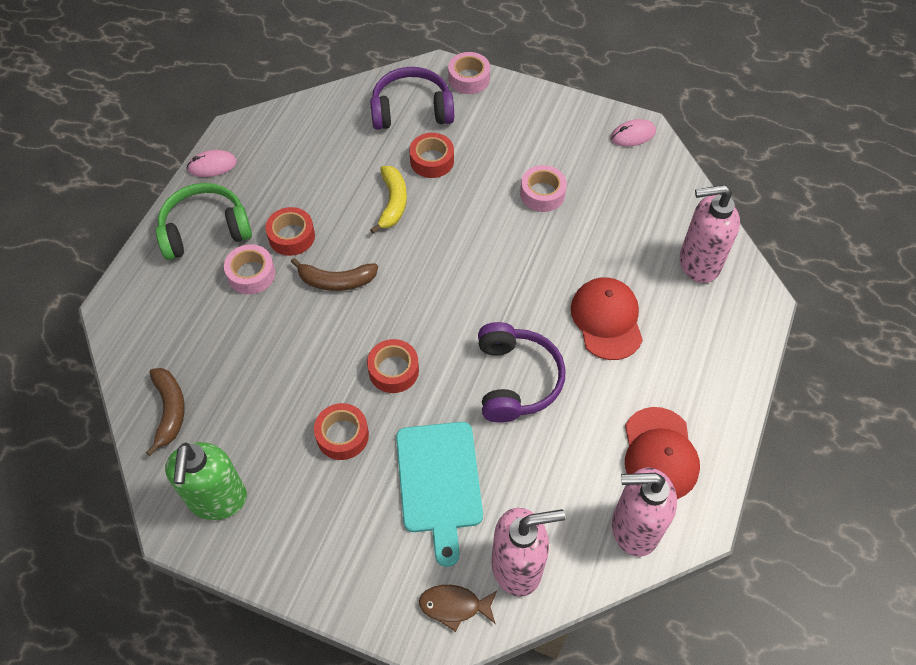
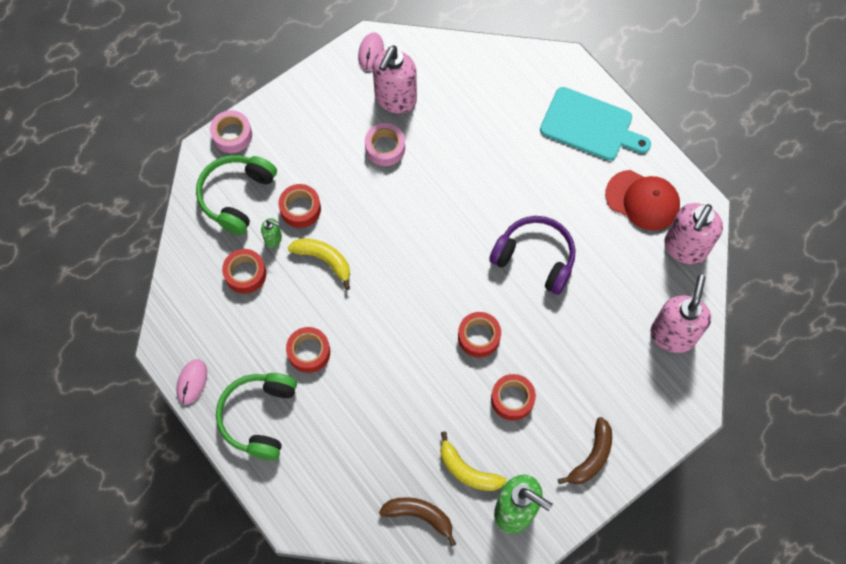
camera: 60 degrees left, 10 degrees up
(240, 431) = (467, 470): none -> yellow banana
(251, 274) = (327, 400): pink tape -> none
(336, 281) = (374, 338): brown banana -> brown banana (592, 457)
(340, 152) = (245, 274): none -> red tape
(388, 156) = (273, 239): none -> green soap dispenser
(411, 110) = (236, 196): purple headphones -> green headphones
(439, 482) = (585, 352): turquoise cutting board -> turquoise cutting board (590, 126)
(454, 606) = (678, 389): brown fish -> none
(607, 320) = (522, 170): red cap -> none
(698, 263) = (512, 82): pink soap dispenser -> pink soap dispenser (395, 99)

